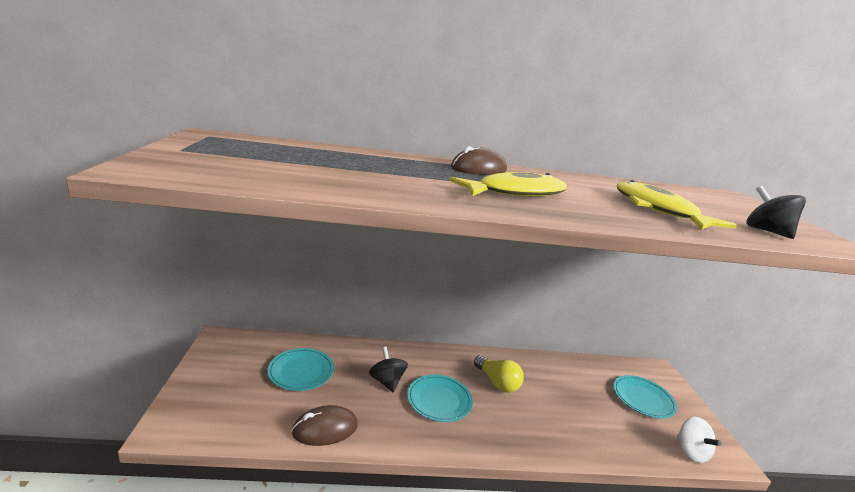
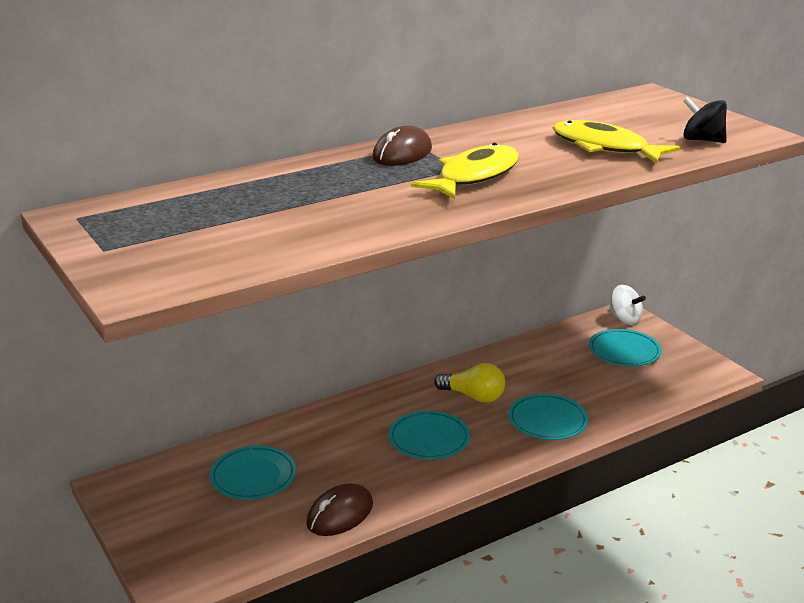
camera: 25 degrees left, 5 degrees up
(387, 381) = (358, 445): black spinning top -> none
(542, 428) = (547, 420): none -> turquoise plate
(691, 452) = (690, 382): white spinning top -> white spinning top (624, 319)

